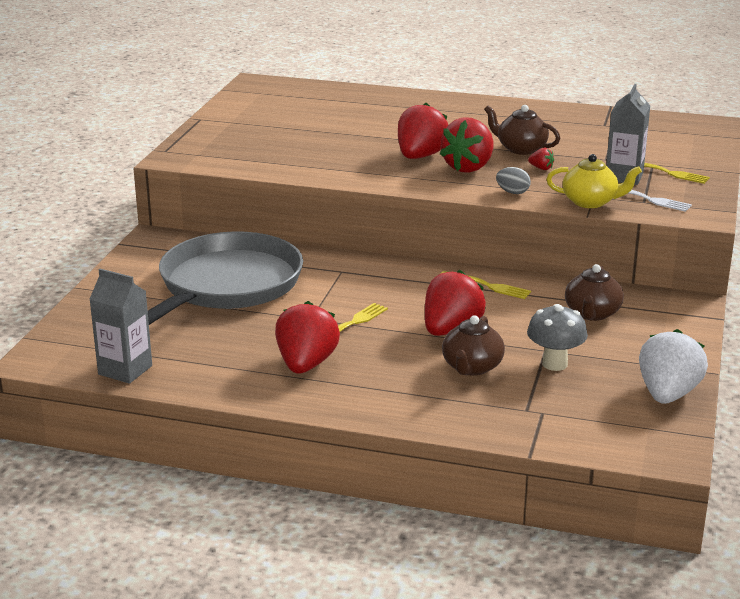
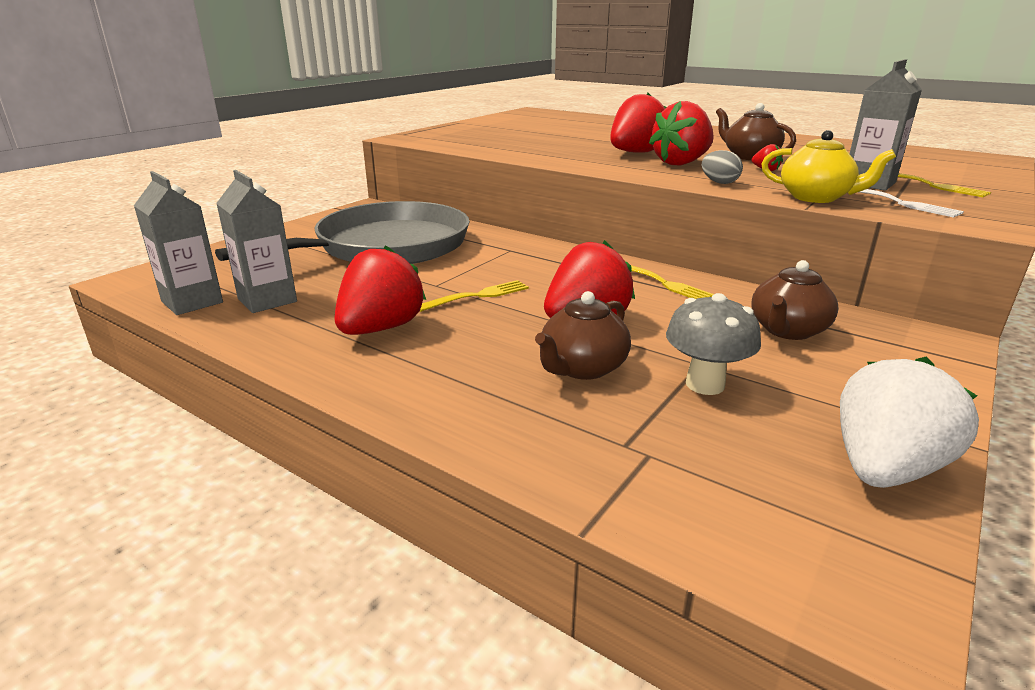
camera: 20 degrees right, 0 degrees up
(187, 357) = (267, 300): none -> grey carton

